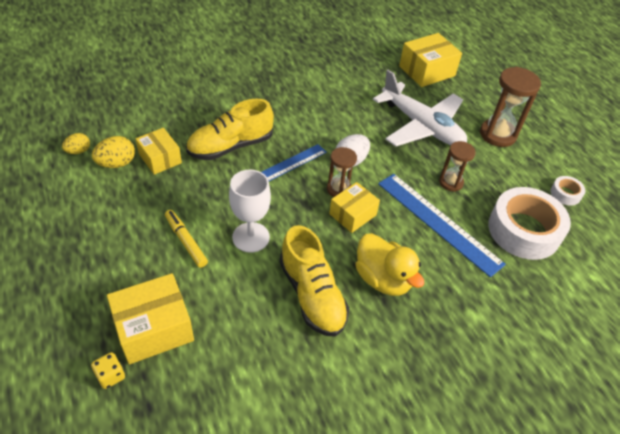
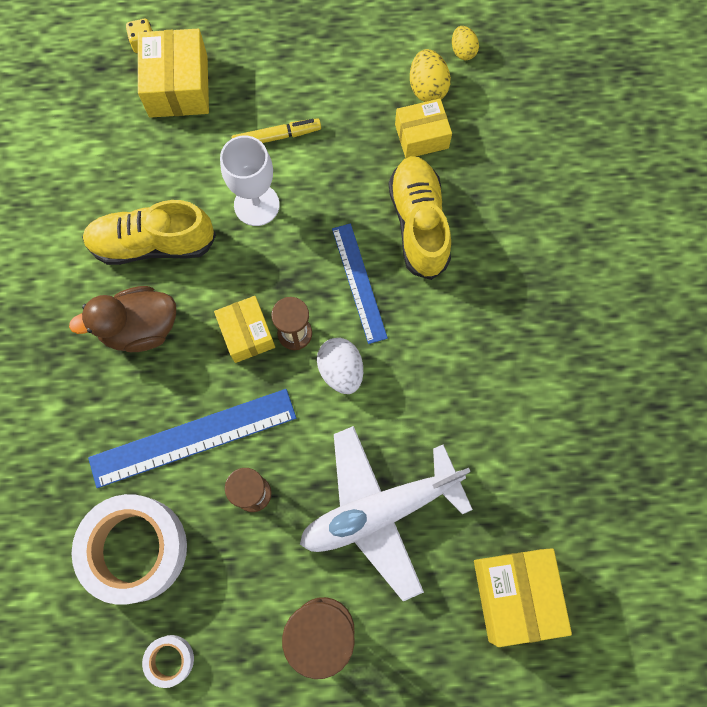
camera: 115 degrees right, 25 degrees up
(383, 279) = (140, 328): yellow duck -> brown duck

